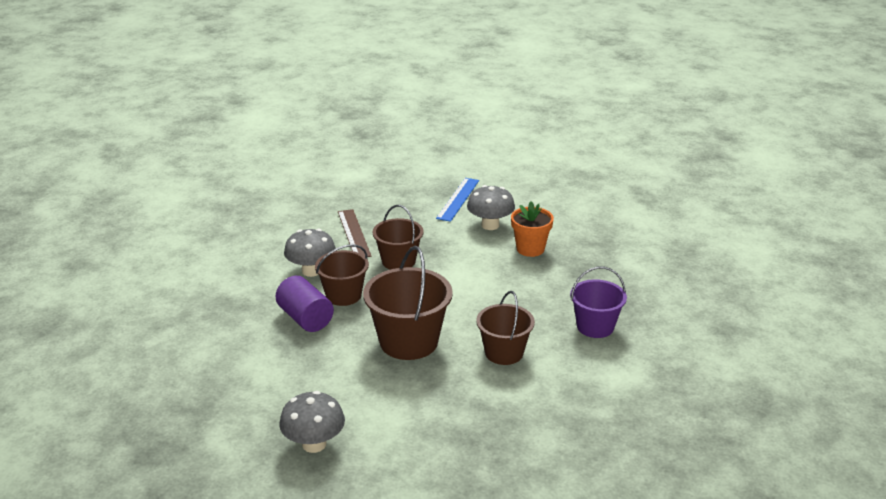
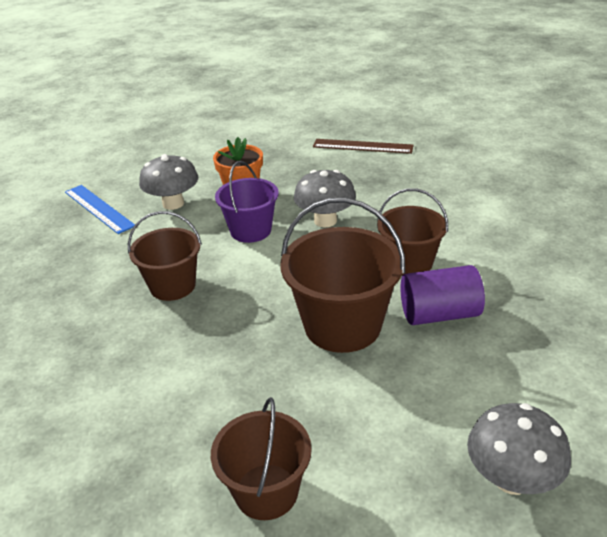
camera: 60 degrees left, 5 degrees up
(305, 318) = (220, 406): purple cylinder -> purple cylinder (439, 314)
(311, 271) = (115, 369): grey mushroom -> grey mushroom (325, 221)
(343, 295) = (200, 354): brown bucket -> brown bucket (266, 491)
(353, 233) = (72, 305): brown ruler -> brown ruler (362, 146)
(595, 326) = (403, 198): purple bucket -> purple bucket (251, 230)

